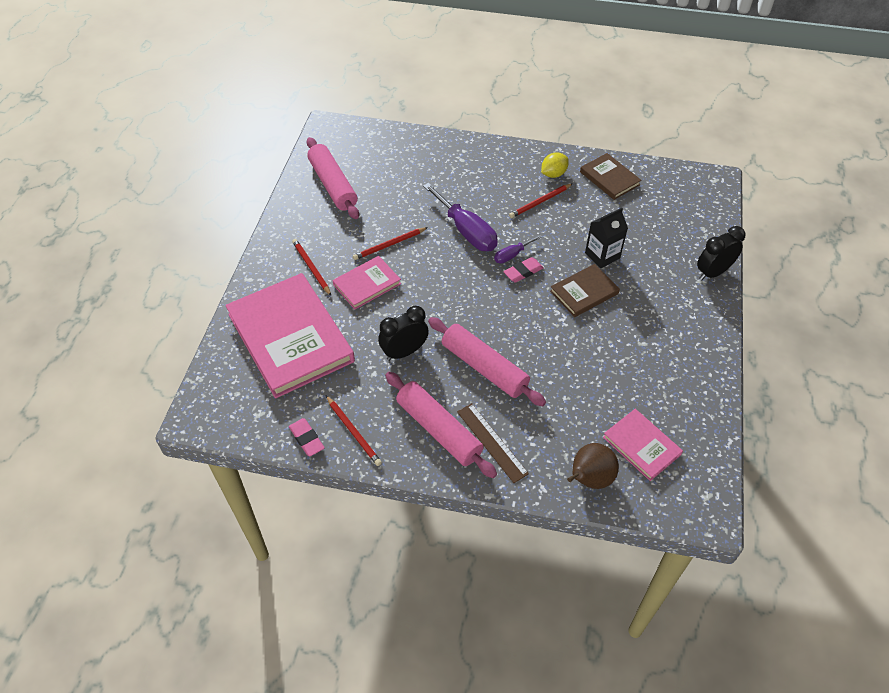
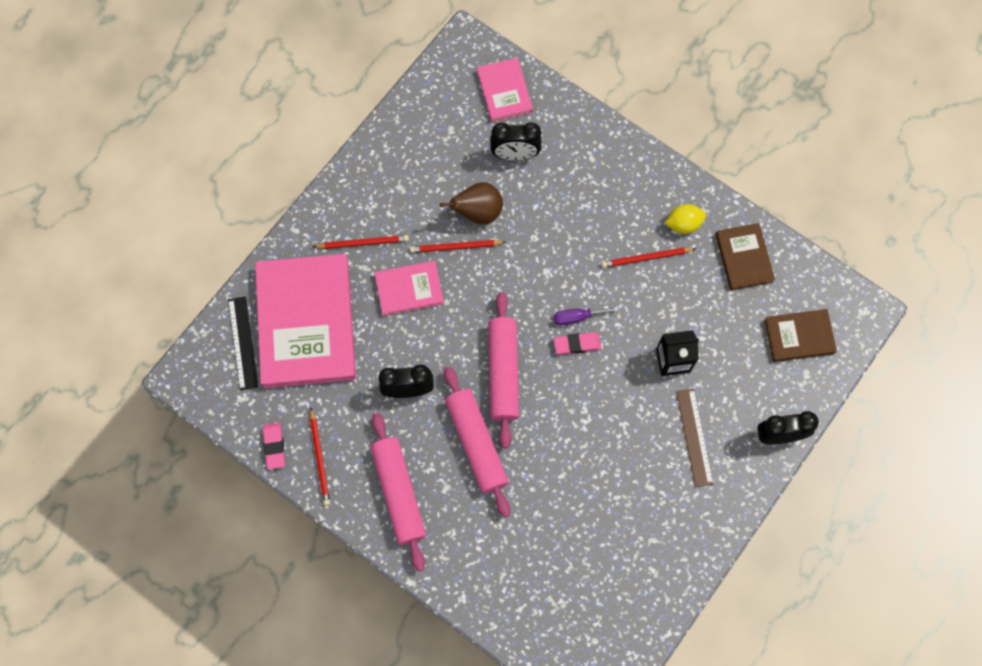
camera: 25 degrees right, 20 degrees up
(240, 372) = (243, 343): none -> black ruler
(311, 268) = (363, 243): red pencil -> red pencil turned 90 degrees clockwise
(333, 185) = (433, 136): pink rolling pin -> pink rolling pin (503, 372)
(402, 175) = (515, 154): none -> black clock
(466, 231) = (545, 264): purple screwdriver -> none
(492, 442) = (441, 529): brown ruler -> brown ruler (694, 437)
(584, 292) = (626, 399): brown book -> brown book (799, 336)
(589, 479) = (510, 609): brown pear -> brown pear (478, 212)
(641, 446) = (580, 599): pink book -> pink book (504, 91)

